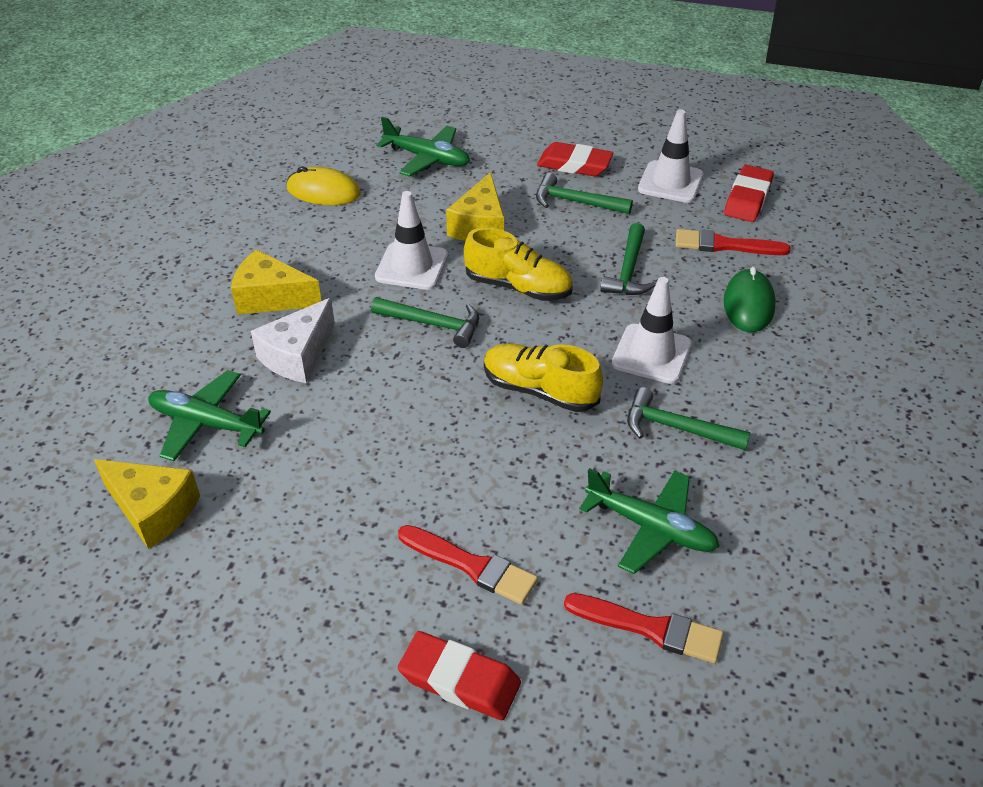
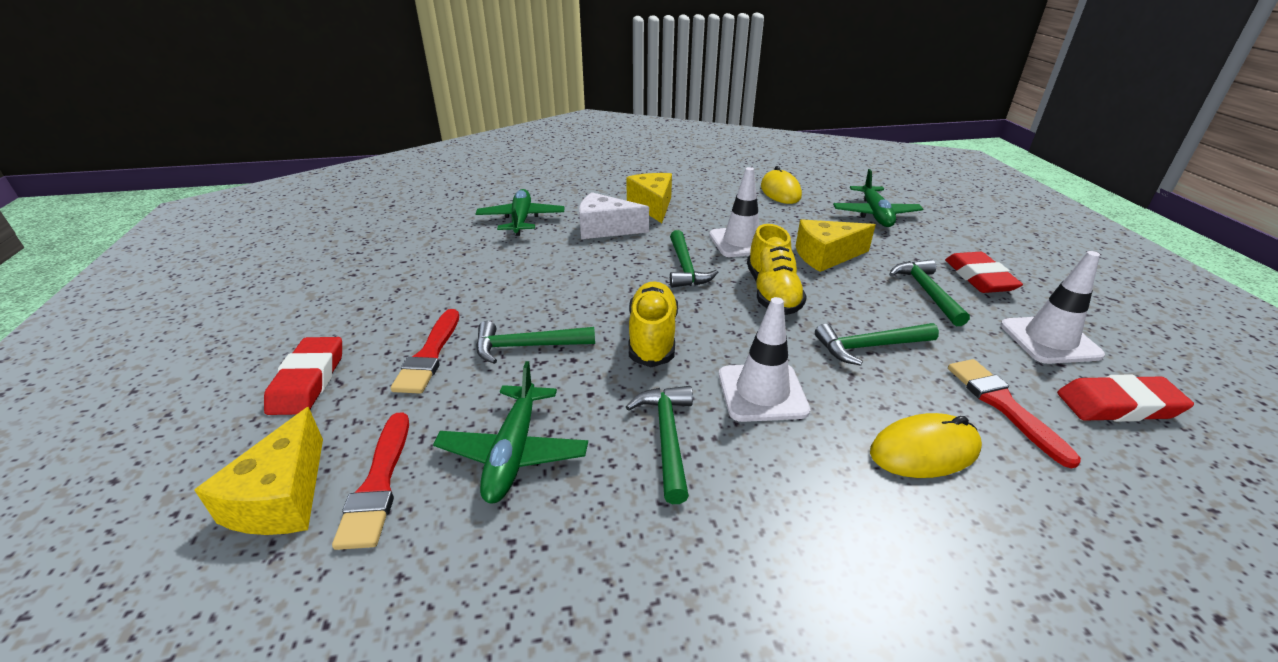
camera: 65 degrees right, 10 degrees down
(153, 510) = (440, 226): yellow cheese -> yellow cheese (282, 497)
(502, 484) = (527, 346): none -> green hammer
(748, 304) = (924, 450): green mouse -> yellow mouse

